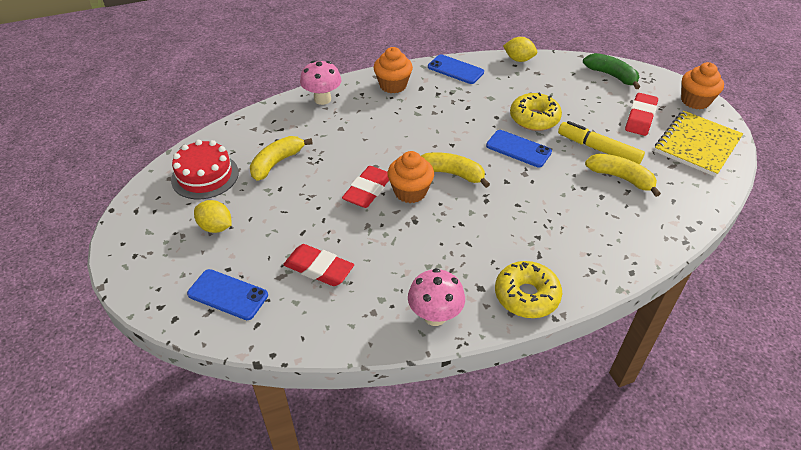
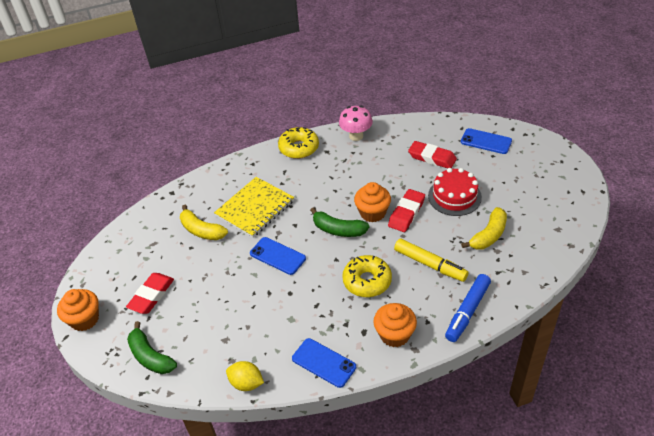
camera: 175 degrees left, 0 degrees up
(205, 176) = (544, 221): red cake -> red cake (454, 196)
(216, 227) = (514, 181): yellow lemon -> none
(322, 99) = (467, 312): pink mushroom -> blue marker
(452, 174) = (338, 230): yellow banana -> green banana
(534, 118) = (254, 291): yellow donut -> yellow donut (367, 281)
(598, 149) = (207, 258): yellow marker -> yellow marker (430, 264)
(697, 145) = (119, 265): yellow notebook -> yellow notebook (255, 208)

